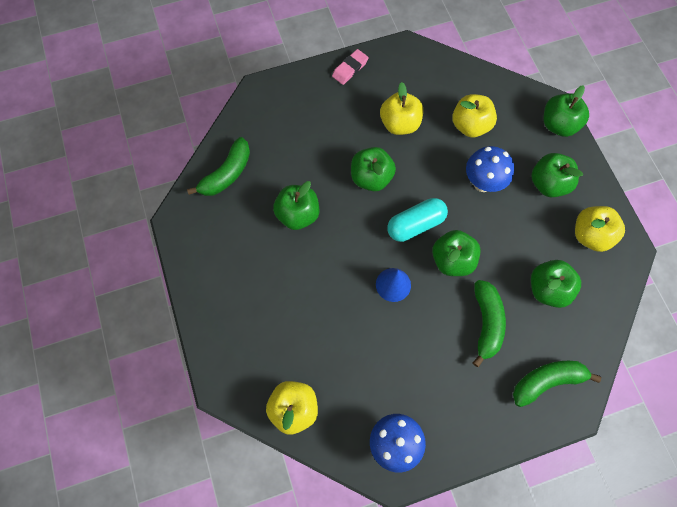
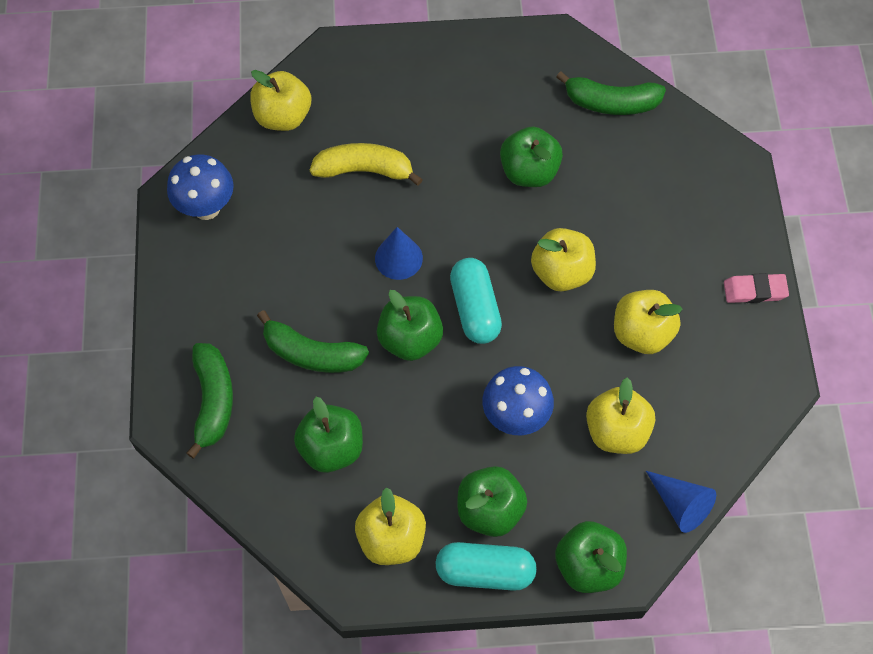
camera: 105 degrees right, 5 degrees down
(227, 174) = (611, 103): green banana -> green banana turned 45 degrees counterclockwise
(327, 329) = (364, 170): none -> yellow banana
(350, 69) = (754, 290): pink eraser -> pink eraser turned 60 degrees counterclockwise
(371, 178) = (561, 272): green apple -> yellow apple
(502, 85) = (680, 505): none -> blue cone
(586, 178) = (485, 571): none -> turquoise capsule

